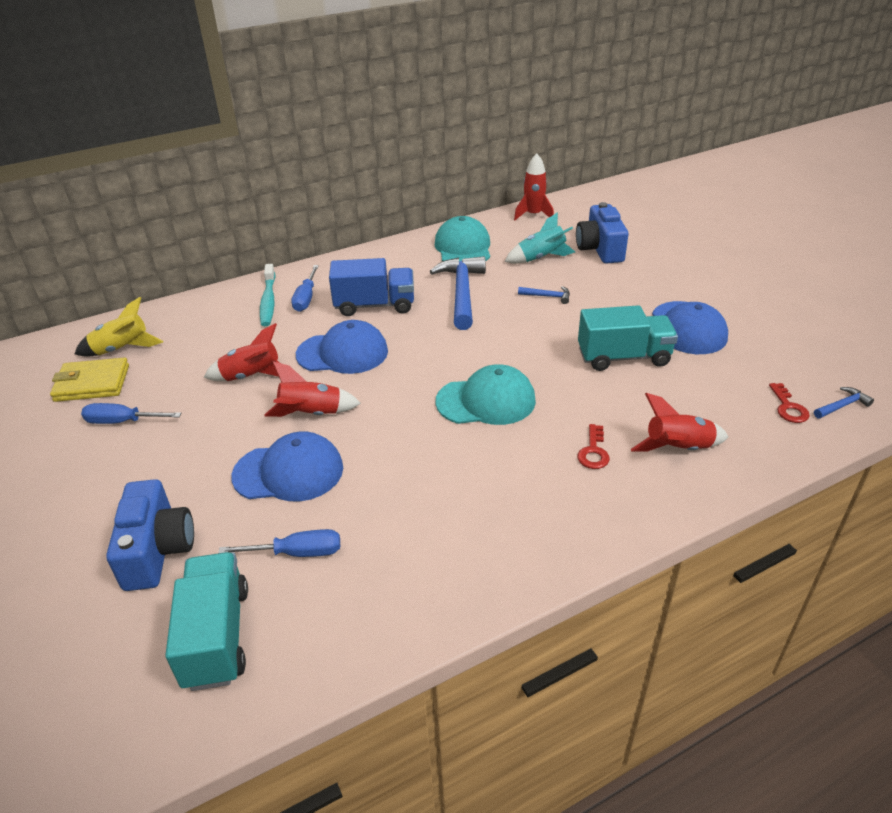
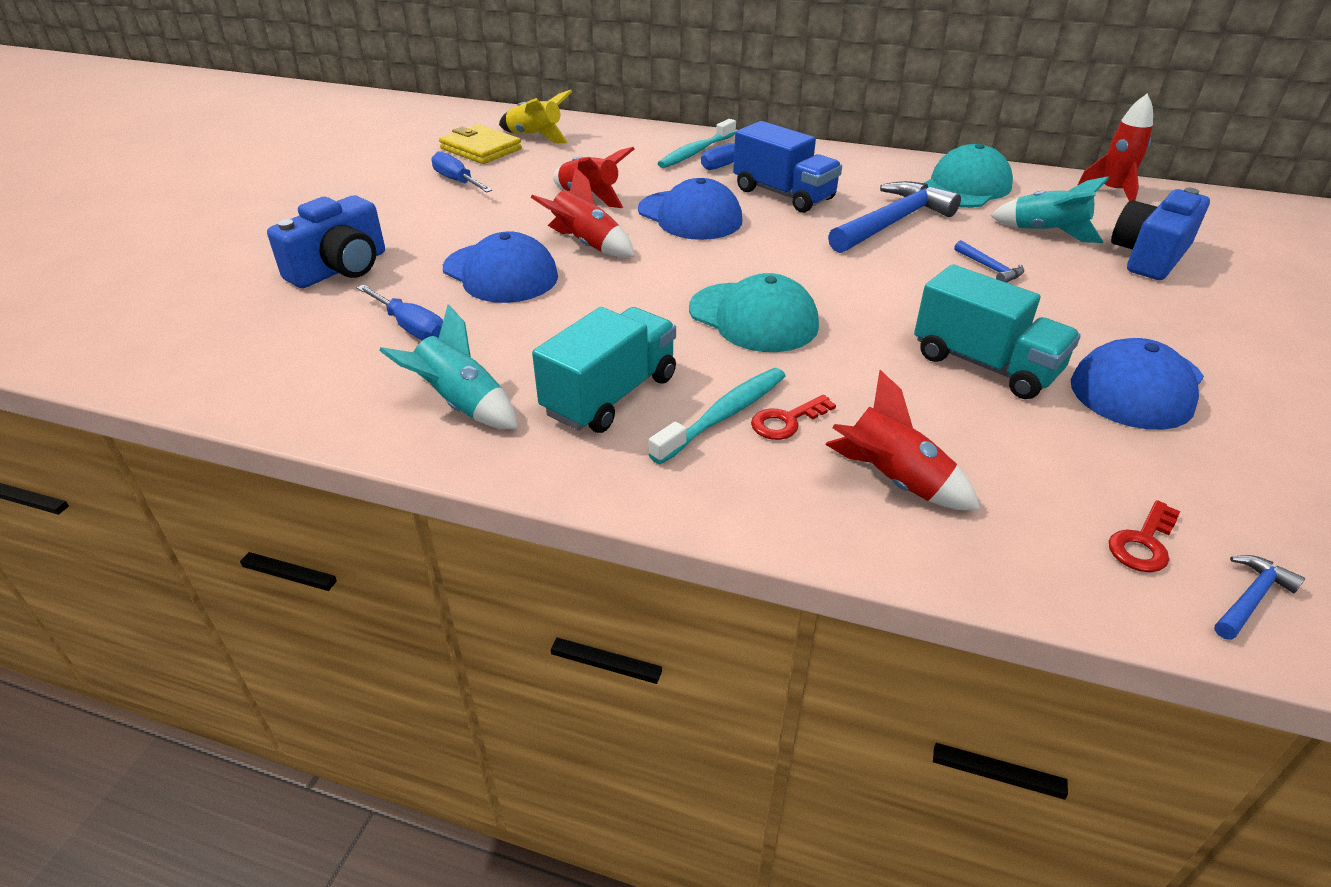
camera: 45 degrees right, 0 degrees up
(217, 636) = (279, 341): turquoise truck -> turquoise truck (610, 395)
(423, 575) = (461, 405): none -> turquoise rocket
(562, 470) = (724, 415): none -> turquoise toothbrush
(842, 405) = (1250, 598): blue hammer -> blue hammer turned 60 degrees counterclockwise

